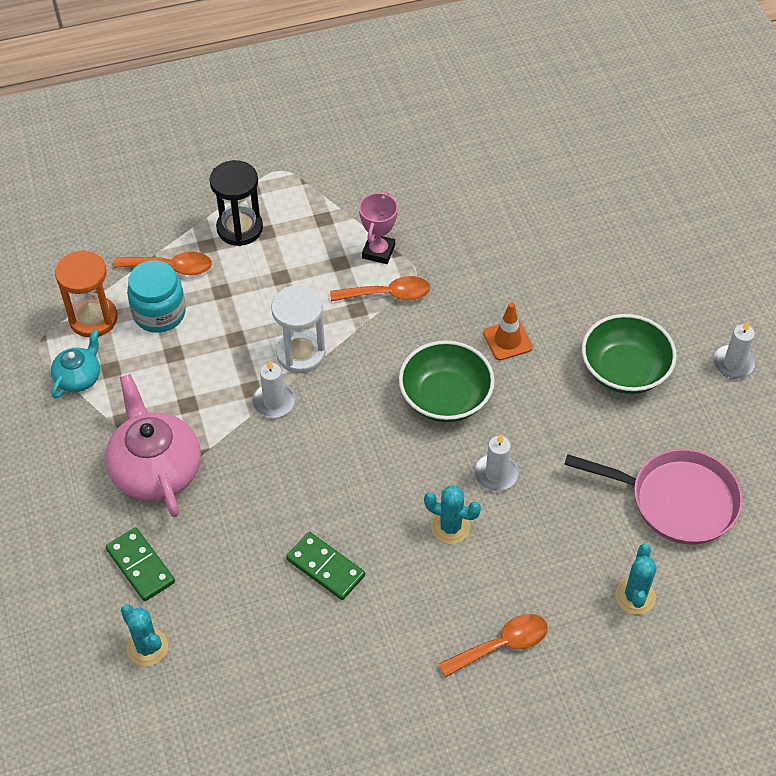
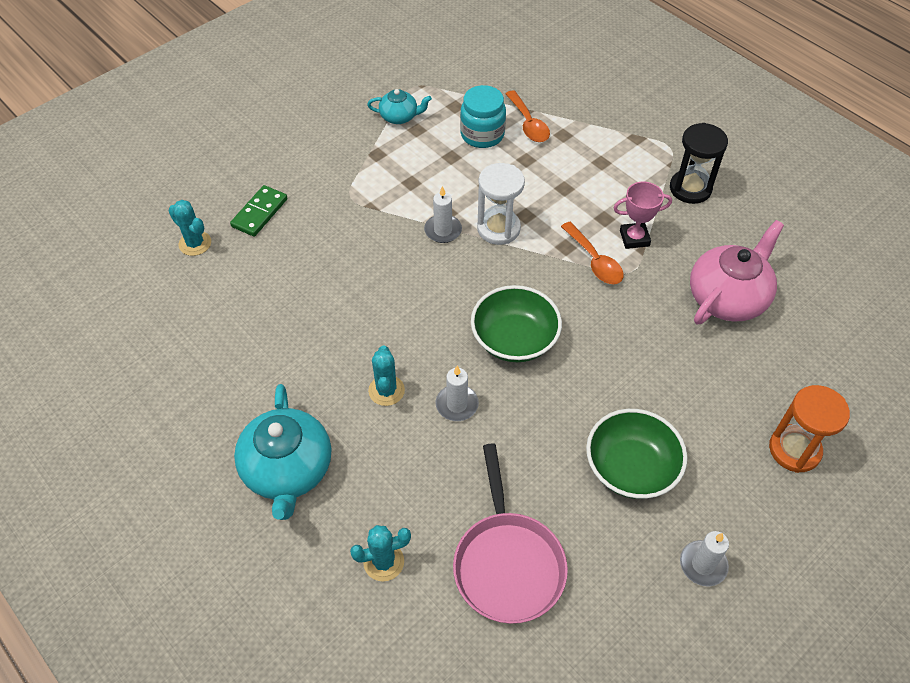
camera: 65 degrees right, 0 degrees up
(93, 319) = (454, 103): orange hourglass -> orange hourglass (794, 450)
(147, 647) = (195, 243): turquoise cactus -> turquoise cactus turned 75 degrees counterclockwise
(156, 469) = (344, 188): pink teapot -> pink teapot (727, 297)
(239, 228) = (593, 146): black hourglass -> black hourglass (690, 188)
(325, 567) = (308, 321): green domino -> none
(501, 645) = (288, 470): orange spoon -> turquoise teapot
(507, 340) = (603, 362): orange traffic cone -> none

